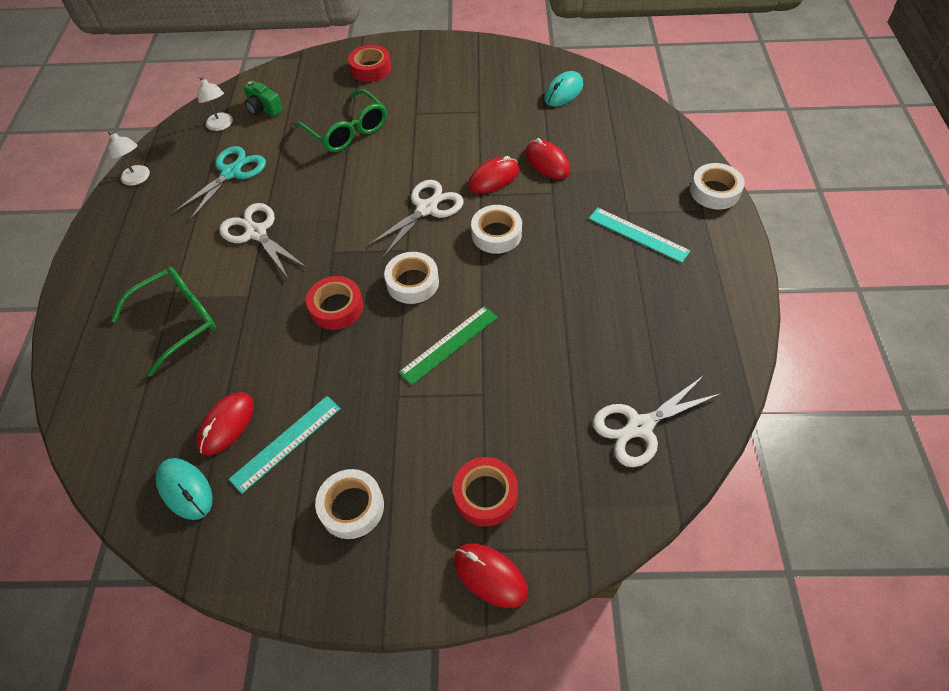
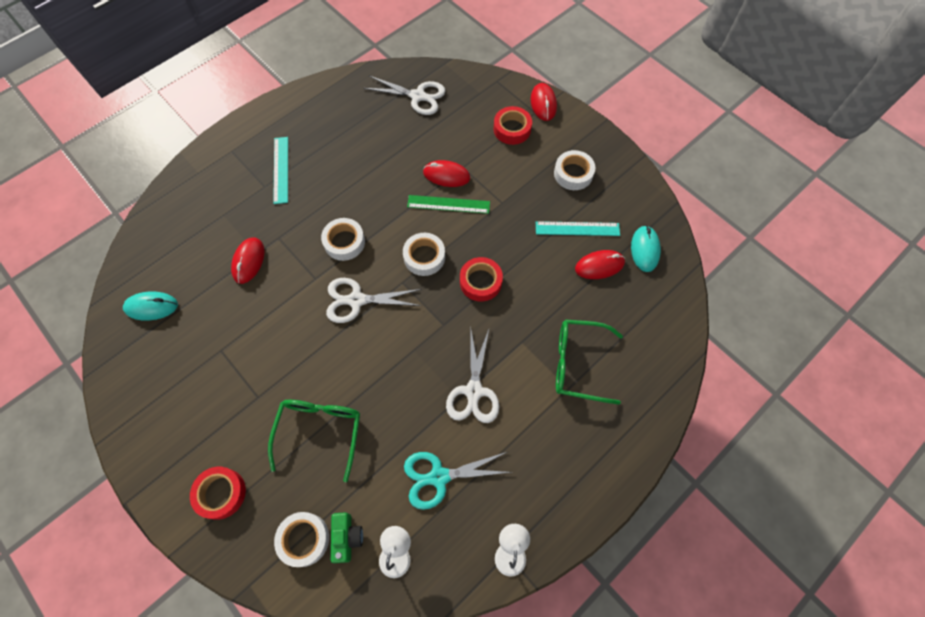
camera: 135 degrees left, 10 degrees up
(494, 178) = (292, 282): red mouse -> red mouse (446, 175)
(714, 191) = (207, 153): white tape -> white tape (304, 539)

